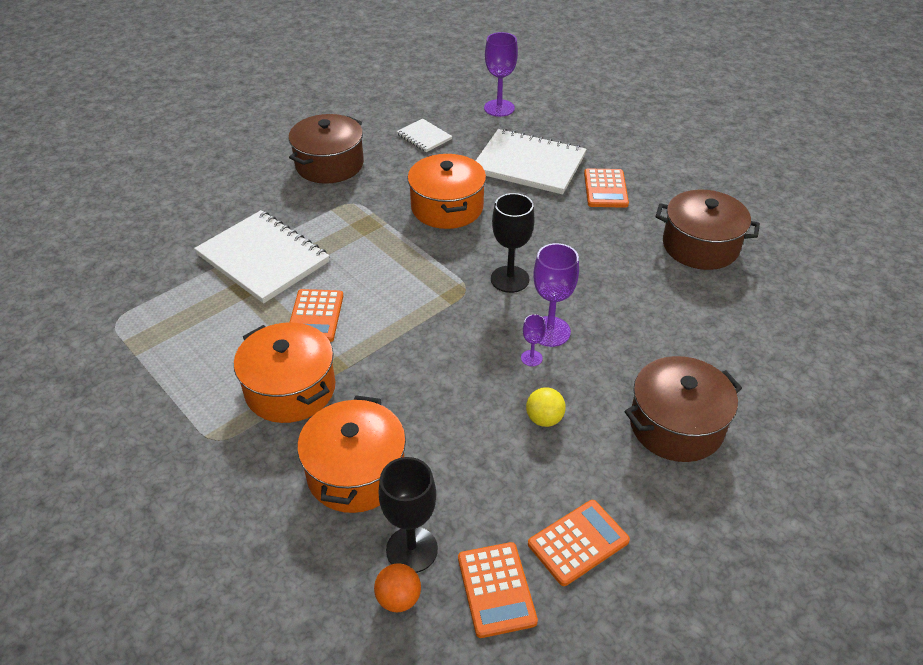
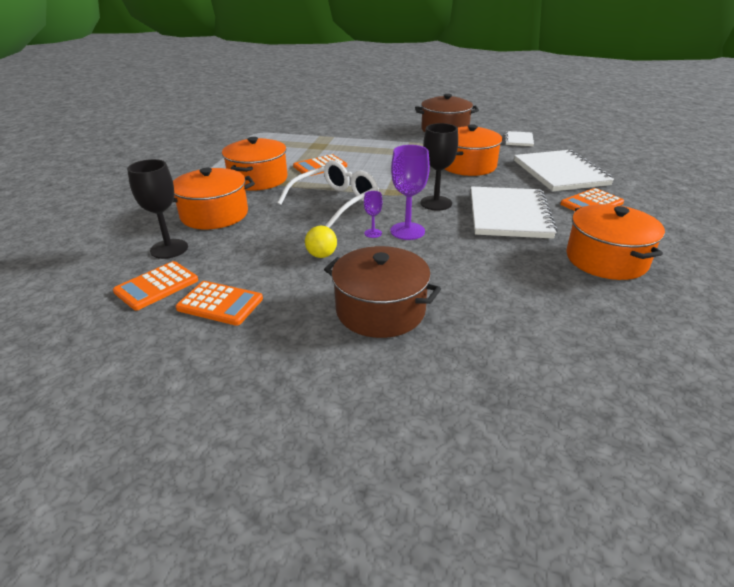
camera: 55 degrees right, 10 degrees down
(263, 258) = (345, 142): white notebook -> white notebook (509, 215)
(398, 598) = (129, 257): orange ball -> none
(431, 350) = (335, 202): none -> white glasses
(499, 108) = (595, 147): purple goblet -> none
(700, 246) = (606, 259): brown pot -> orange pot

